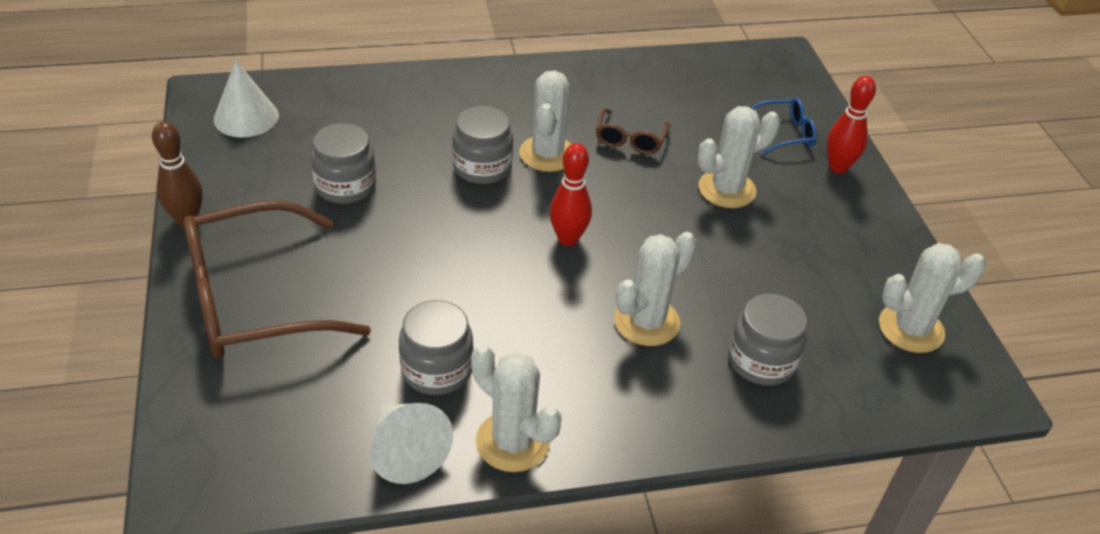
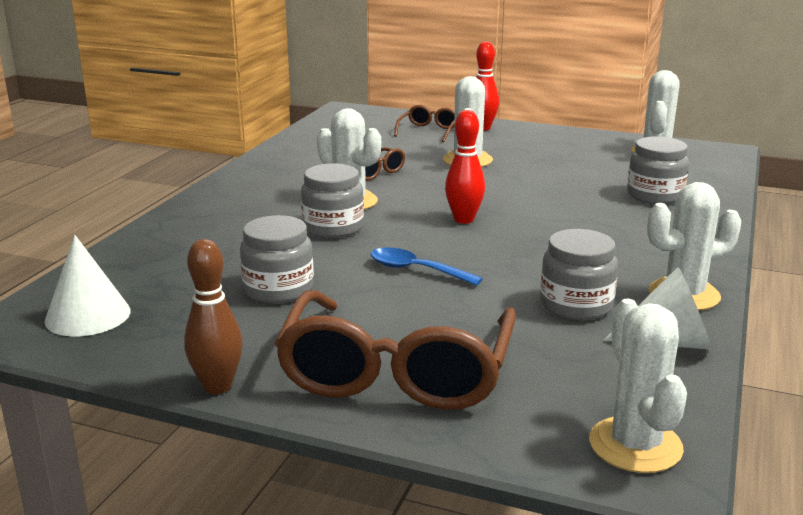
camera: 55 degrees left, 20 degrees down
(435, 247) = (416, 270): none -> blue spoon
(646, 321) = (585, 218): white cactus -> white cactus (635, 445)
(784, 133) = (428, 131): blue glasses -> brown glasses

